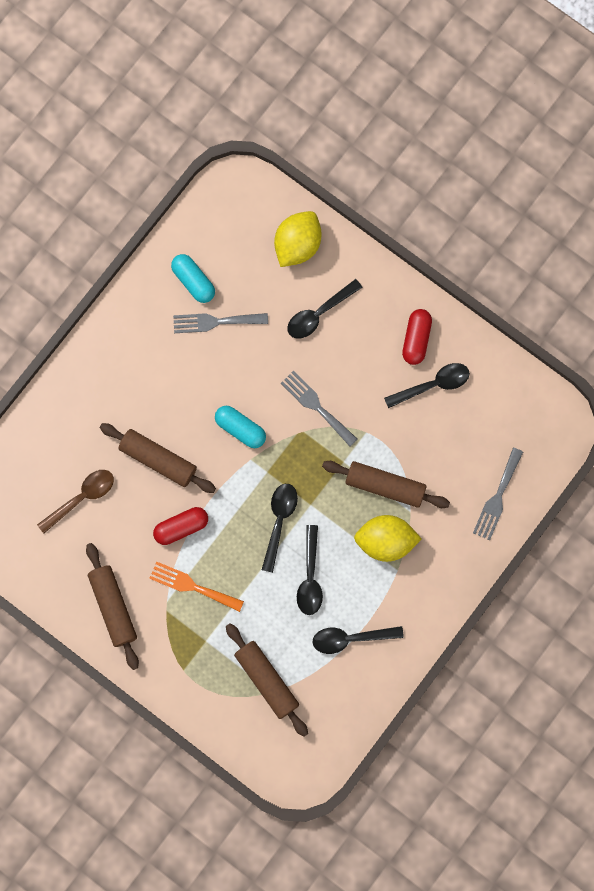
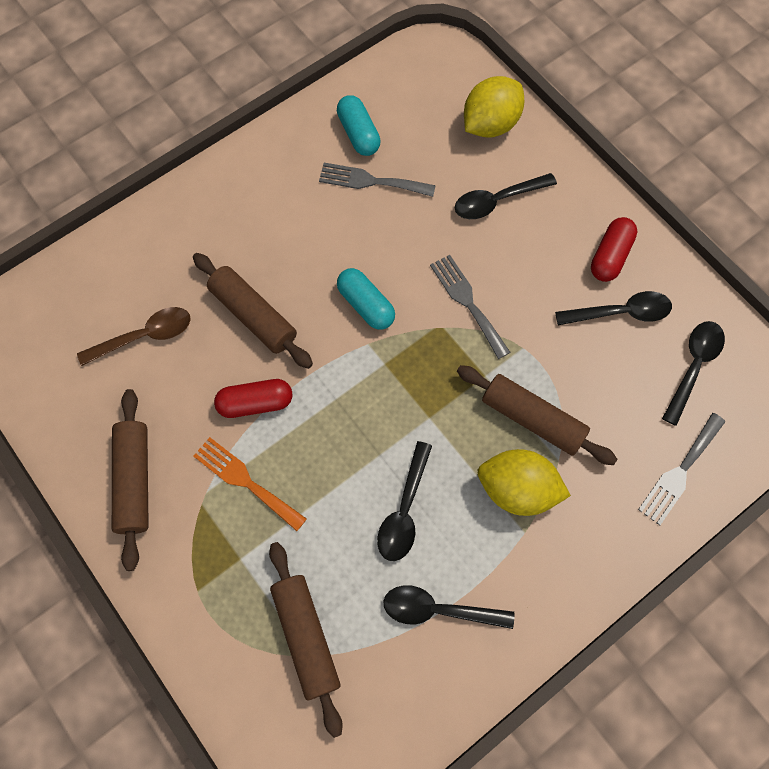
camera: 15 degrees right, 10 degrees down
(279, 521) = (383, 428): black spoon -> black spoon (693, 366)

